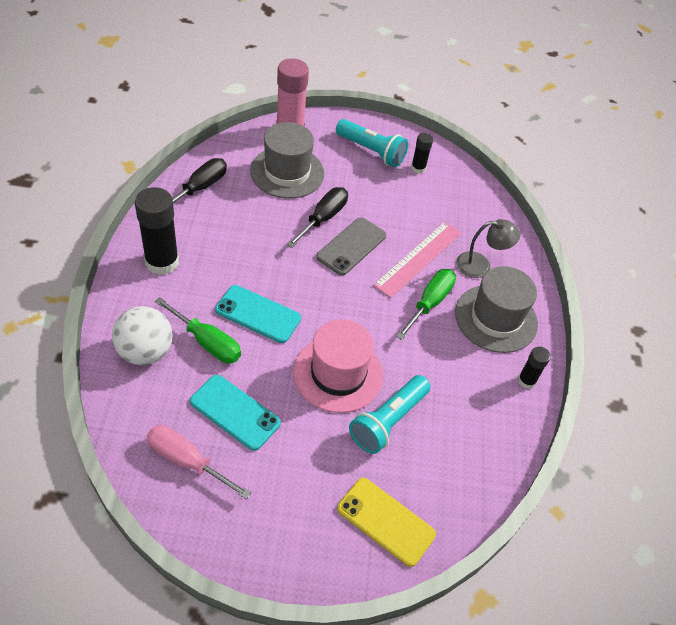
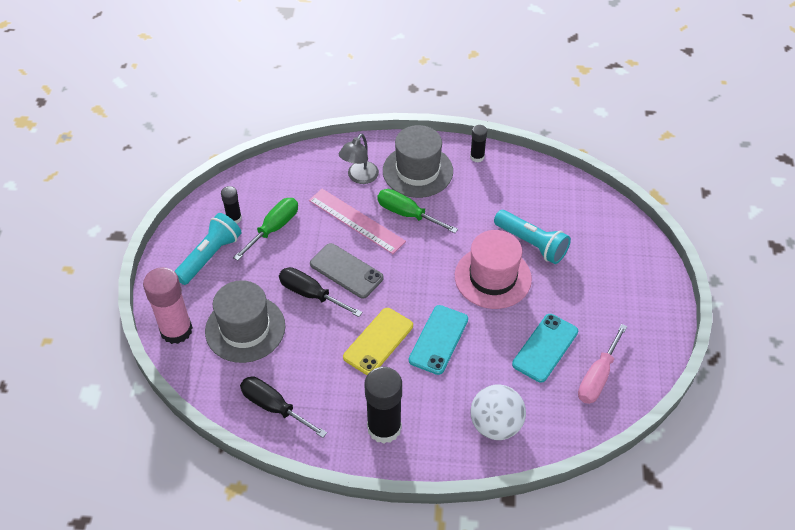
camera: 85 degrees left, 0 degrees up
(207, 342) = (477, 376): green screwdriver -> green screwdriver (274, 228)
(385, 521) = (616, 245): yellow phone -> yellow phone (378, 341)
(480, 265) = (359, 177): grey lamp -> grey lamp turned 150 degrees counterclockwise

